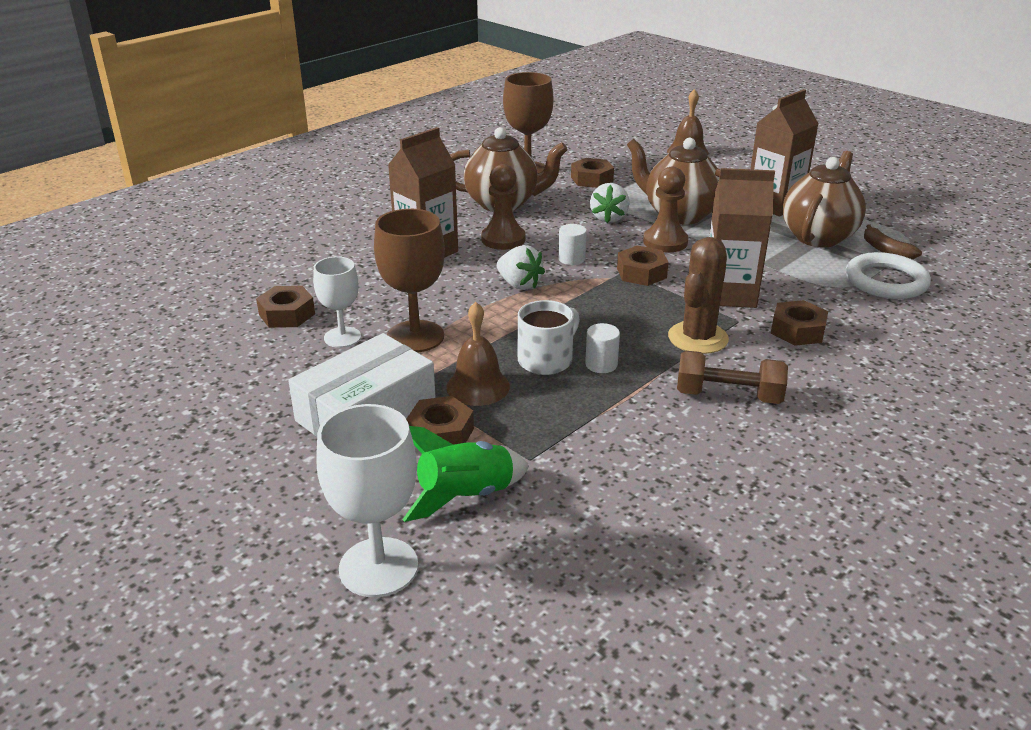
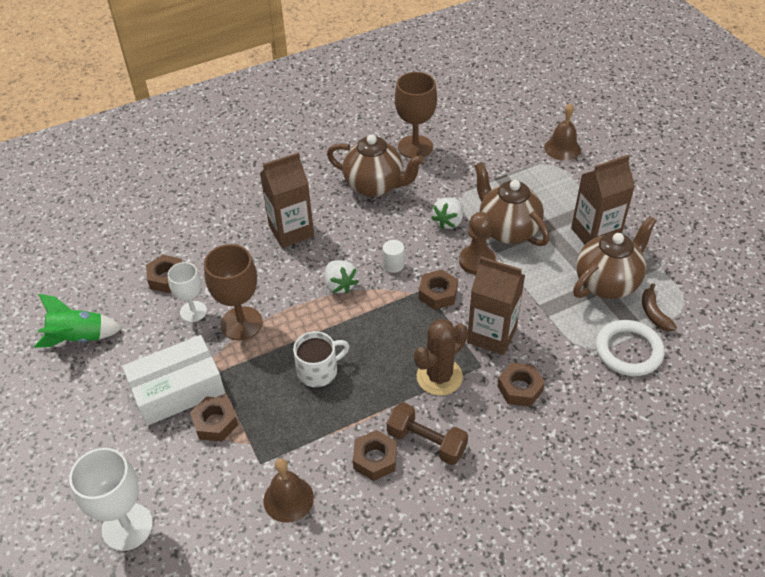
camera: 20 degrees right, 15 degrees up
(465, 496) = (204, 484): green rocket -> green rocket (79, 338)
(478, 386) = (259, 385): brown bell -> brown bell (288, 499)
(503, 239) = (354, 229): brown pawn -> none
(592, 179) = (461, 169): brown nut -> brown nut (375, 459)
(601, 364) = (354, 386): white cylinder -> none

